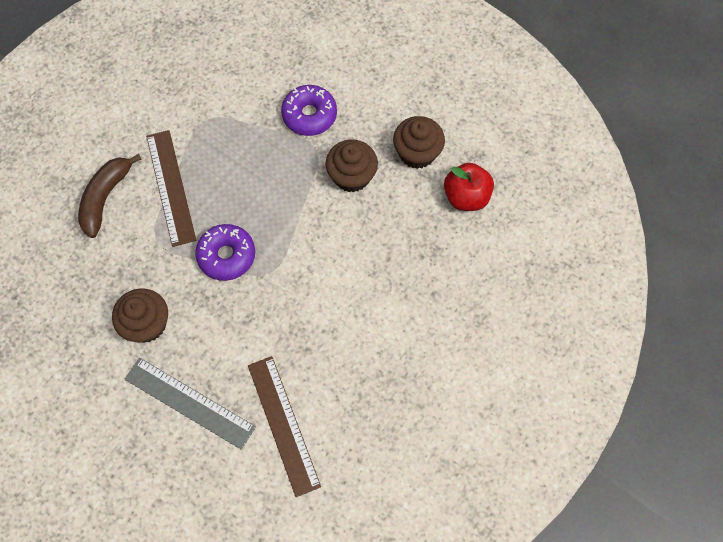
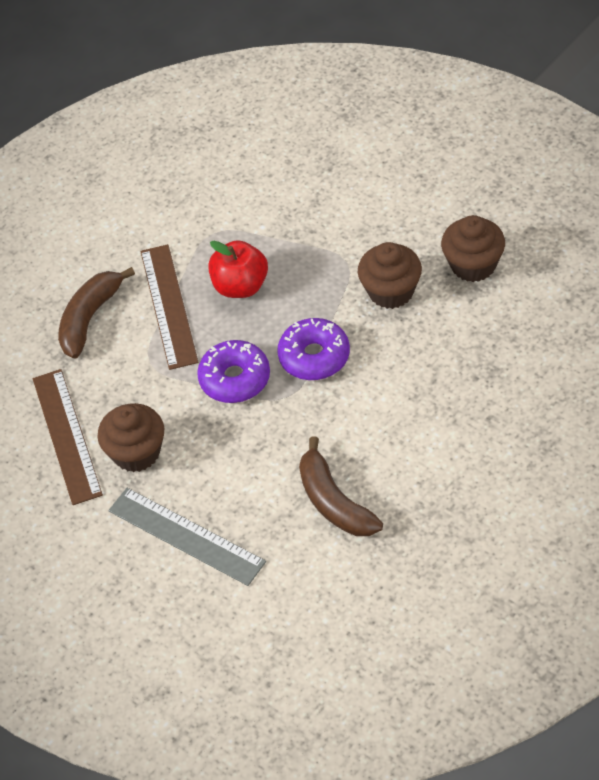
camera: 10 degrees right, 15 degrees down
(283, 424) = (300, 559): brown ruler -> brown ruler (67, 436)
(309, 115) = (340, 226): purple donut -> purple donut (314, 356)
(310, 371) = (334, 502): none -> brown banana
(466, 197) = (533, 312): red apple -> red apple (240, 286)

